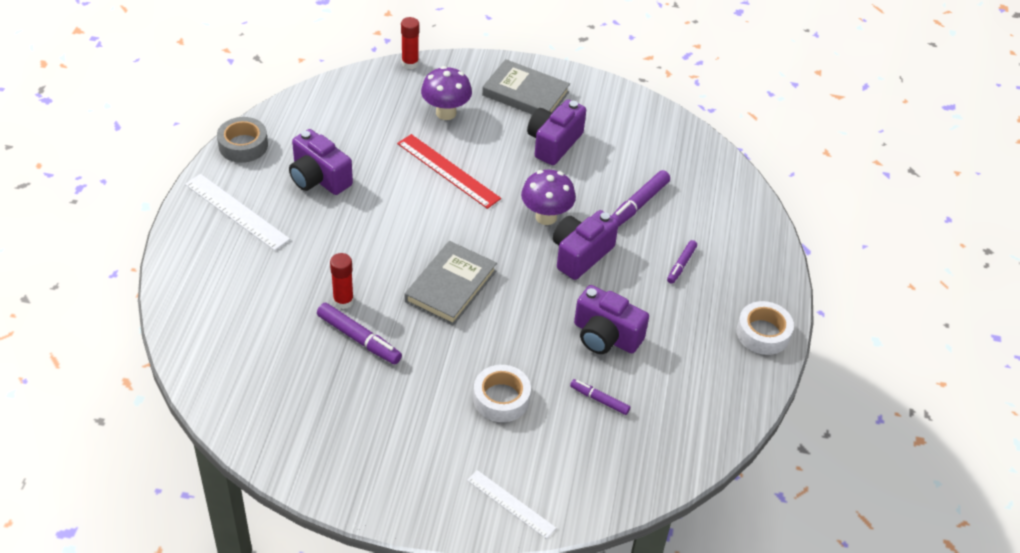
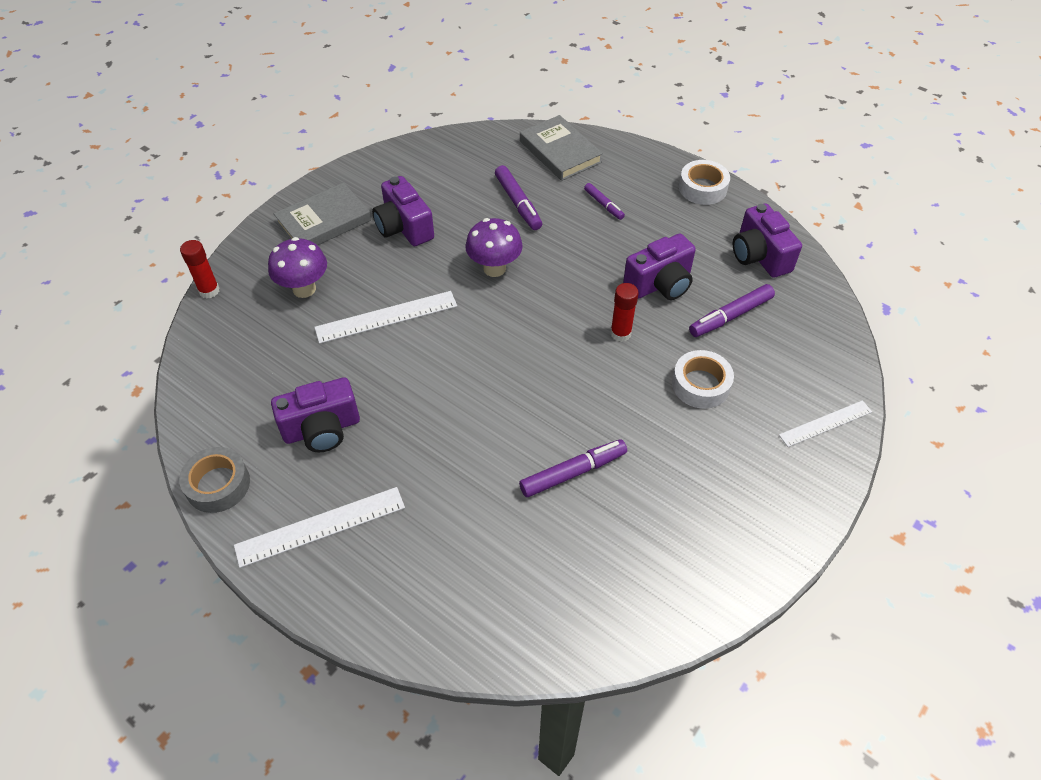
camera: 60 degrees left, 5 degrees up
(343, 301) = (514, 468): red glue stick -> red glue stick (620, 333)
(448, 171) = (386, 317): red ruler -> white ruler
(450, 286) = (542, 371): grey book -> grey book (560, 152)
(580, 254) = (555, 263): purple camera -> purple camera (759, 256)
(599, 400) = (730, 316): purple marker -> purple marker, size x1.62

